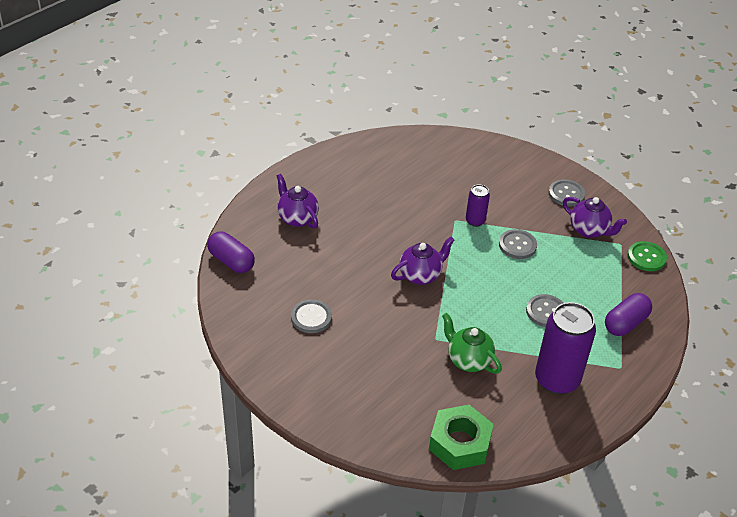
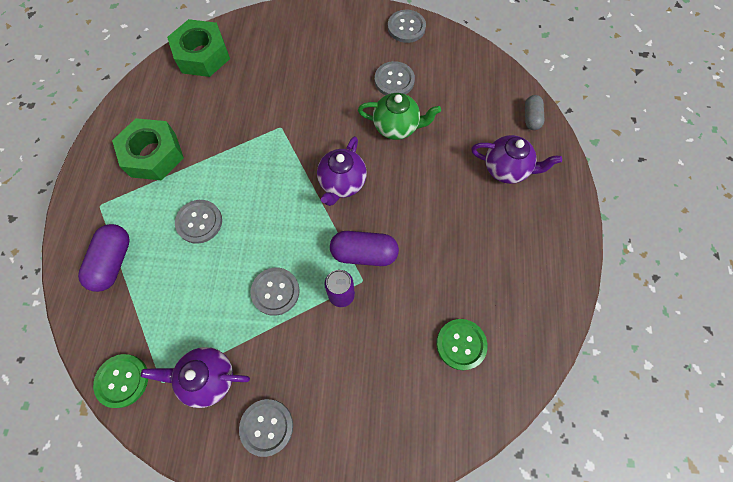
camera: 145 degrees right, 25 degrees up
(231, 261) = (507, 86): purple capsule -> purple capsule (364, 253)
(241, 234) = (531, 117): none -> grey capsule
(254, 352) = (406, 27): none -> grey button
(423, 165) = (461, 344): none -> green button
(468, 360) = (240, 125): green teapot -> green teapot (396, 127)
(557, 380) = (153, 155): purple can -> green nut

